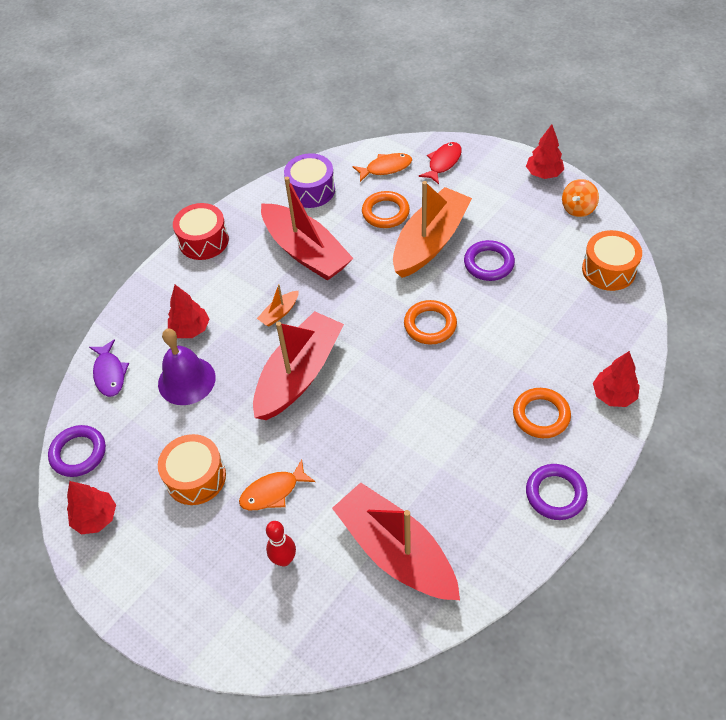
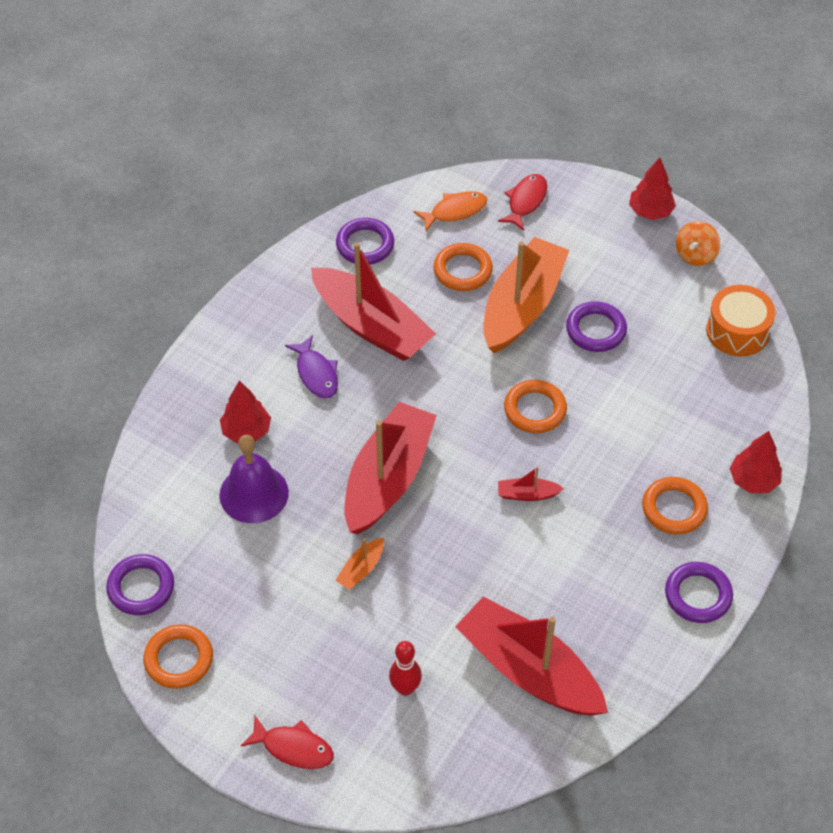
camera: 10 degrees left, 0 degrees up
(96, 518) = (179, 659): red tree -> orange ring
(110, 373) = (158, 491): purple fish -> purple fish (316, 374)
(177, 607) = (293, 748): none -> red fish
(195, 477) = (287, 605): orange drum -> none
(203, 241) = (241, 317): red drum -> none
(273, 492) = (380, 615): orange fish -> none
(279, 313) = (352, 405): orange boat -> orange boat (361, 569)
(311, 190) = (365, 245): purple drum -> purple ring
(414, 395) = (527, 494): none -> red boat

